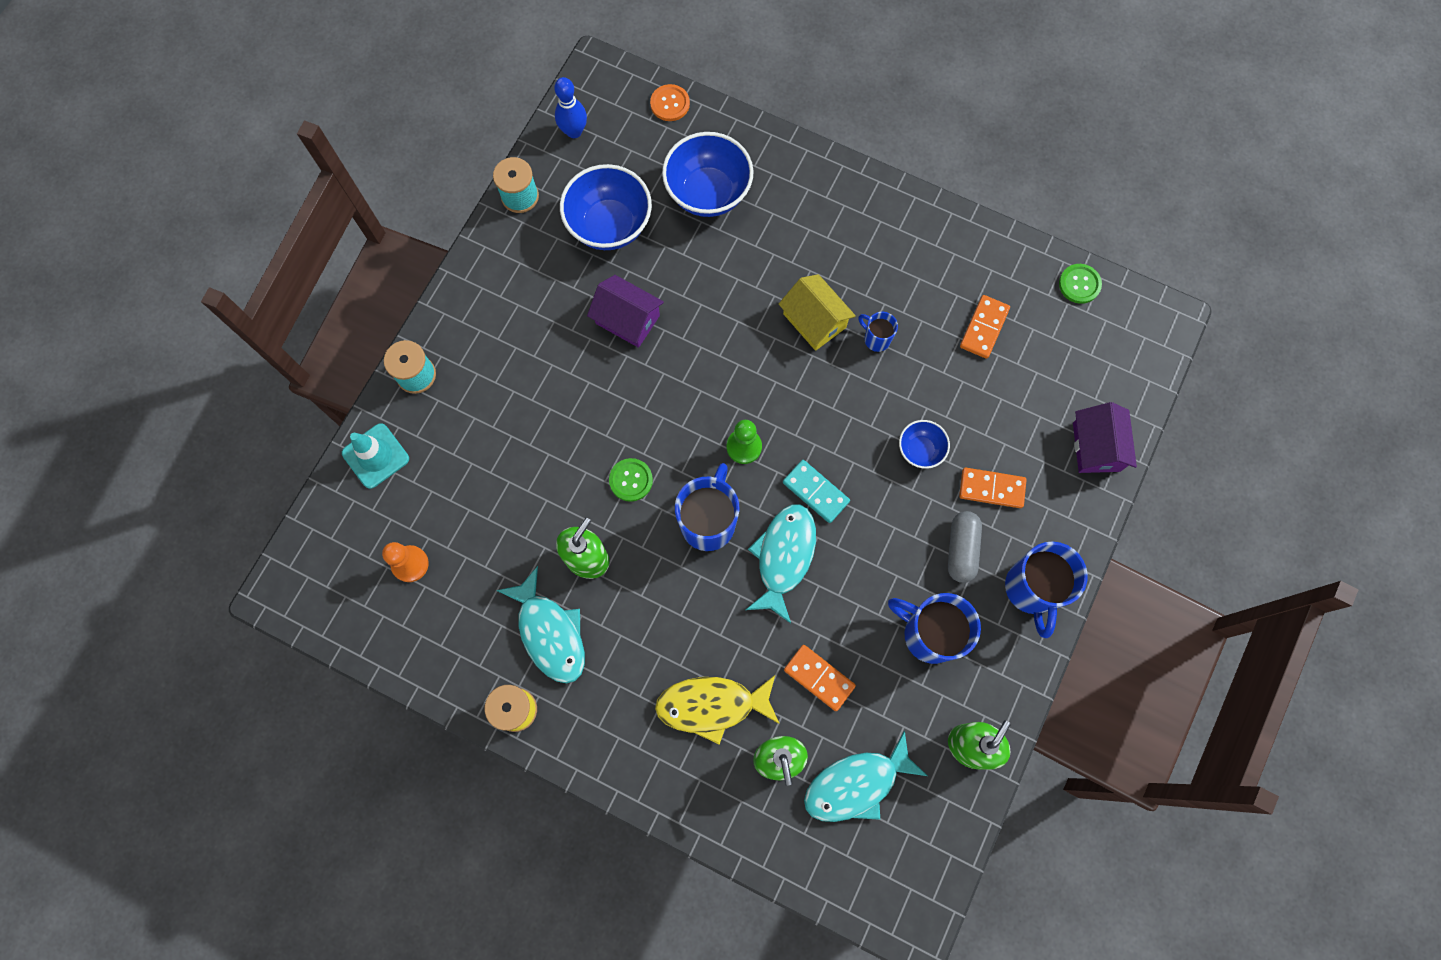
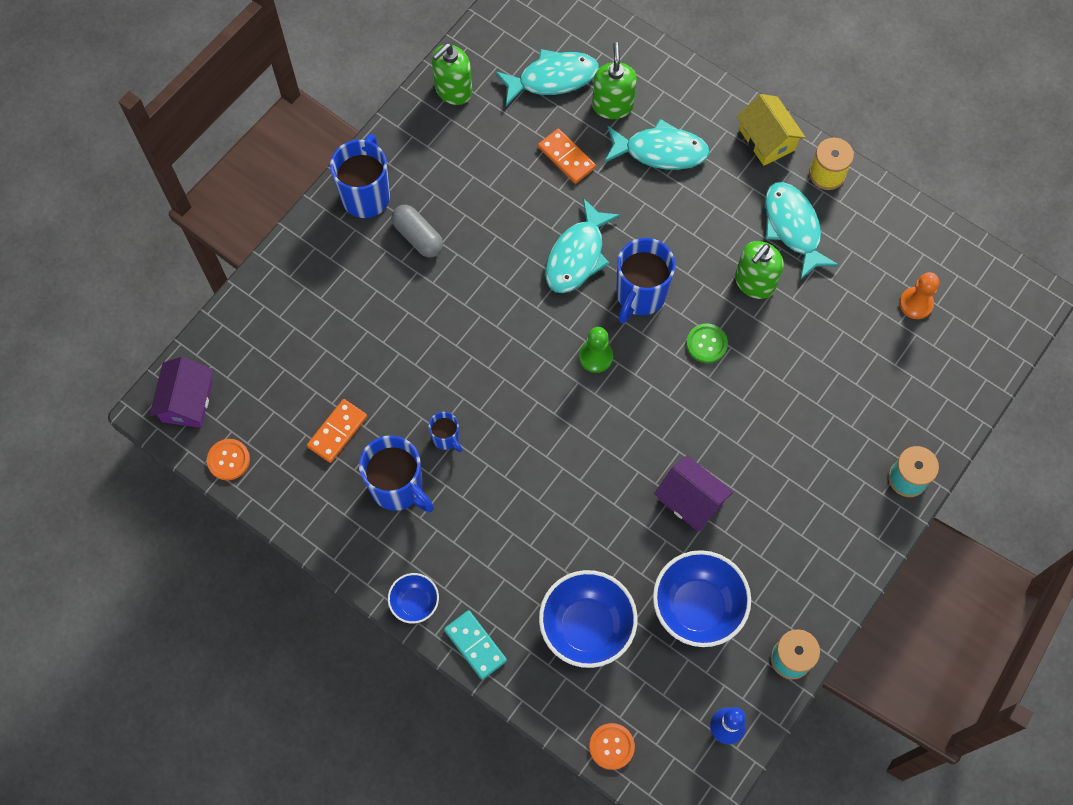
camera: 170 degrees left, 5 degrees down
(375, 456) = (948, 405): turquoise traffic cone -> none
(712, 706) = (661, 151): yellow fish -> turquoise fish
(814, 320) = (503, 467): yellow house -> yellow house (767, 139)
(816, 492) = (537, 306): turquoise domino -> turquoise domino (475, 645)
(920, 450) = (431, 326): blue bowl -> blue bowl (415, 603)
(929, 634) = (465, 175): blue mug -> blue mug (398, 488)
(961, 549) = (418, 237): grey capsule -> grey capsule turned 60 degrees counterclockwise
(991, 488) = (375, 283): orange domino -> none
(1079, 284) = (228, 460): green button -> orange button
(1096, 447) = (268, 303): purple house -> purple house (187, 401)

